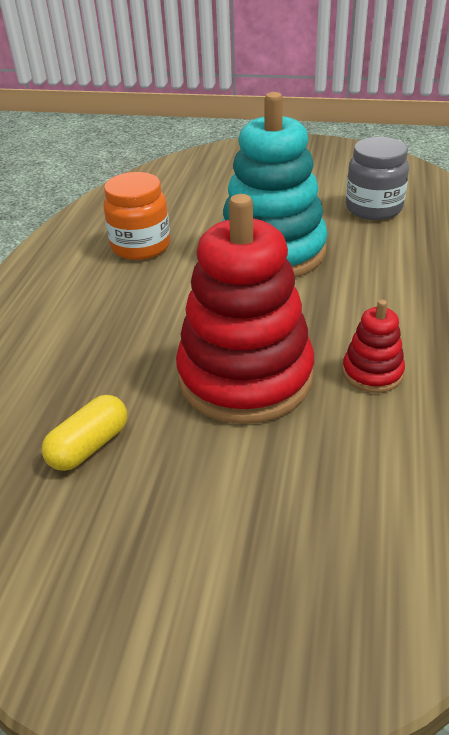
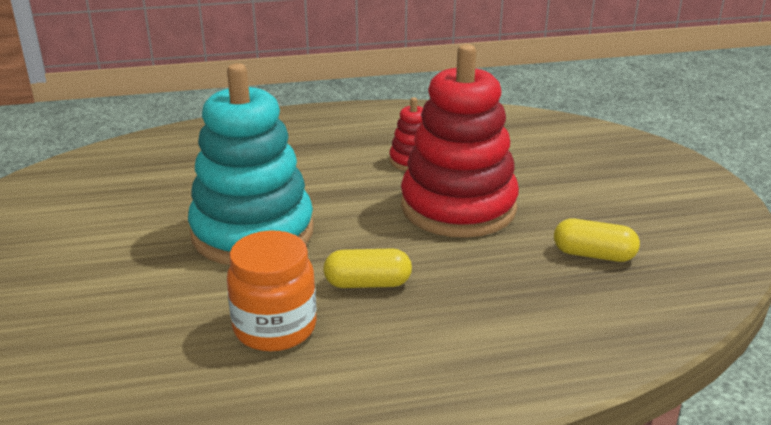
camera: 115 degrees left, 10 degrees down
(159, 292) = (368, 283): none -> yellow capsule
(373, 208) = (137, 191): grey jar -> none

